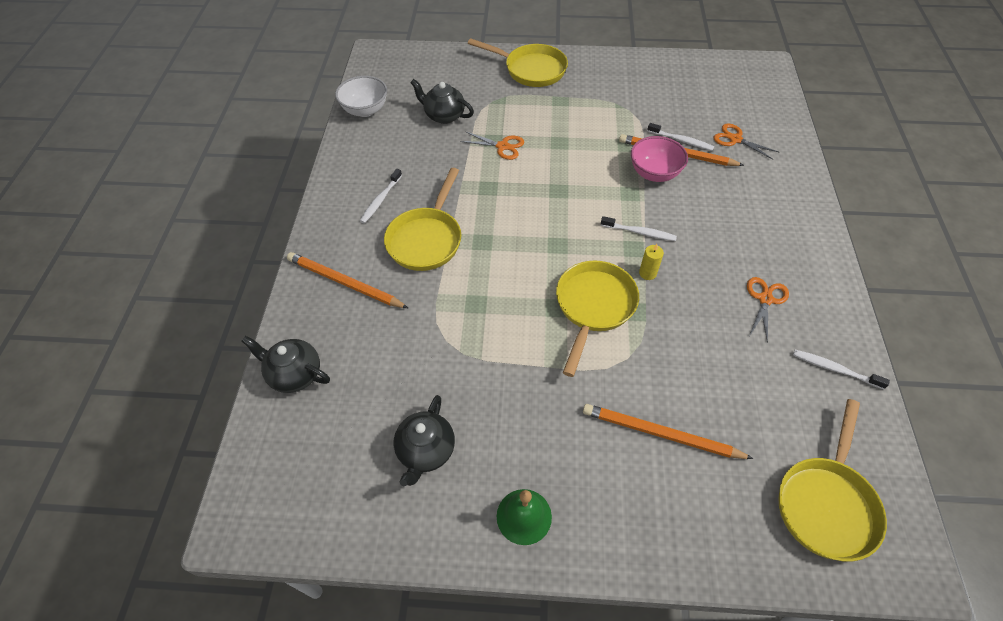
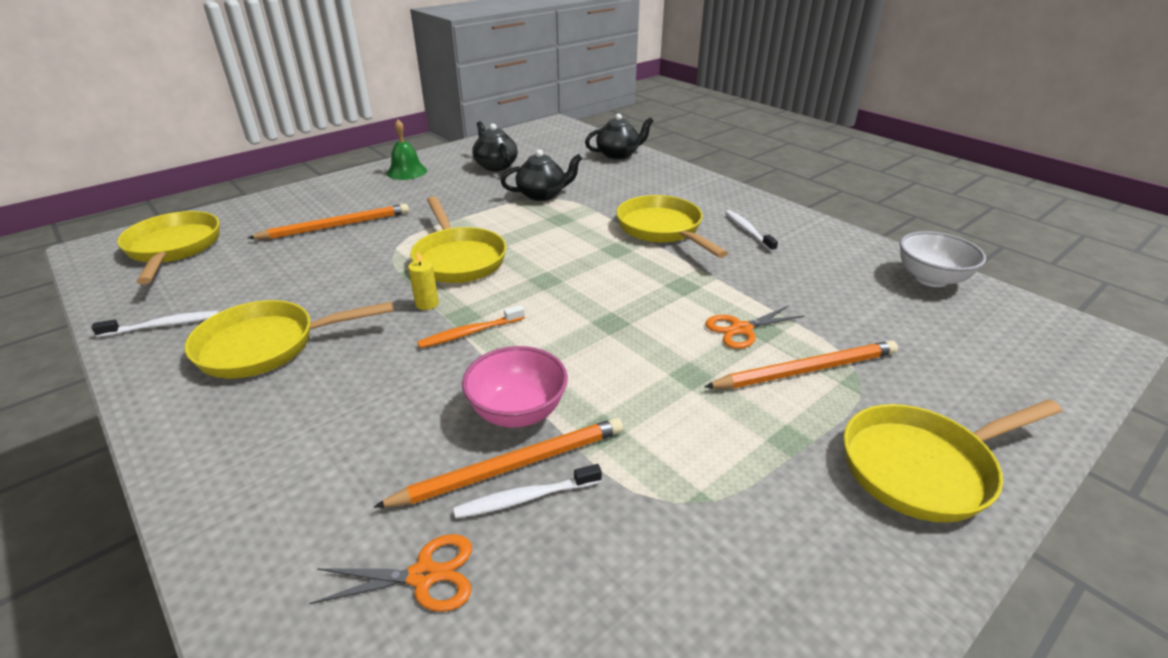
camera: 135 degrees right, 20 degrees down
(345, 283) = (669, 188): orange pencil -> orange pencil (805, 370)
(444, 115) = (861, 321): black teapot -> black teapot (542, 195)
(639, 232) = (470, 333): white toothbrush -> orange toothbrush
(765, 299) = (267, 346): orange scissors -> yellow pan

